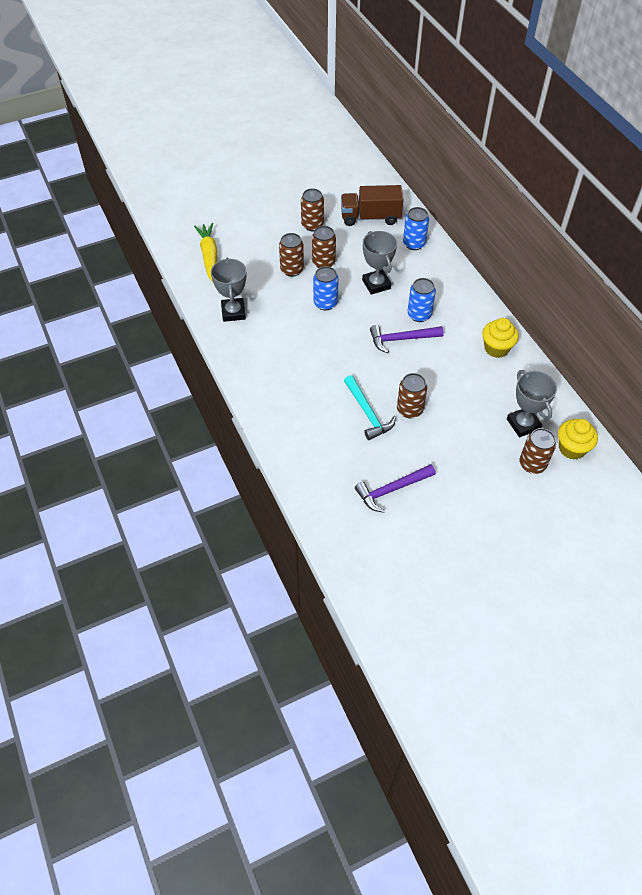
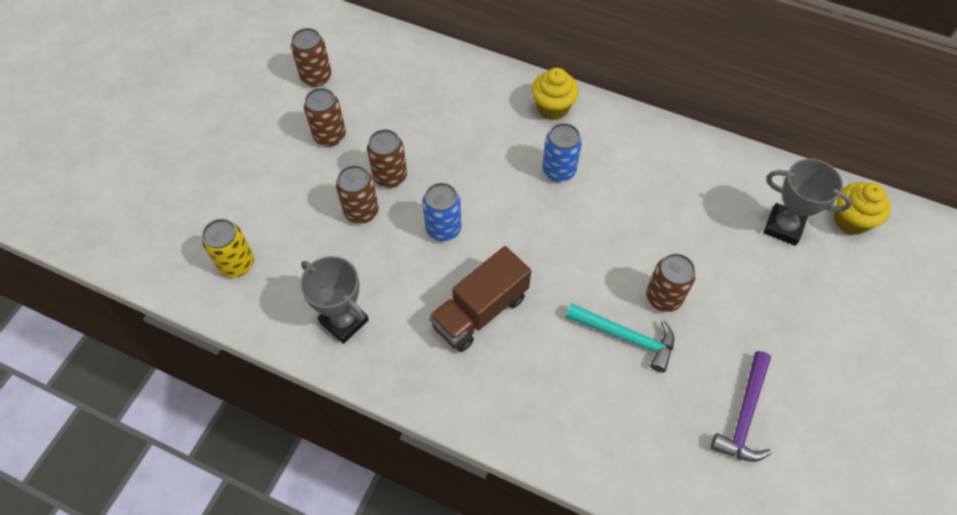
camera: 40 degrees left, 5 degrees up
(209, 256) = (237, 264): yellow carrot -> yellow can
(370, 217) = (388, 83): brown truck -> brown truck (480, 311)
(376, 284) = (477, 164): grey trophy -> none
(401, 339) = (570, 215): purple hammer -> none
(414, 244) = (468, 86): blue can -> none
(496, 348) = (673, 156): yellow cupcake -> yellow cupcake (552, 108)
(532, 464) = (837, 268): brown can -> brown can (316, 77)

